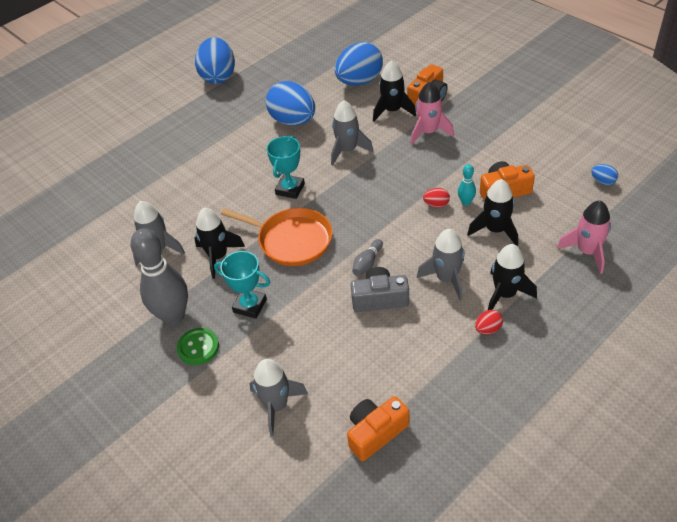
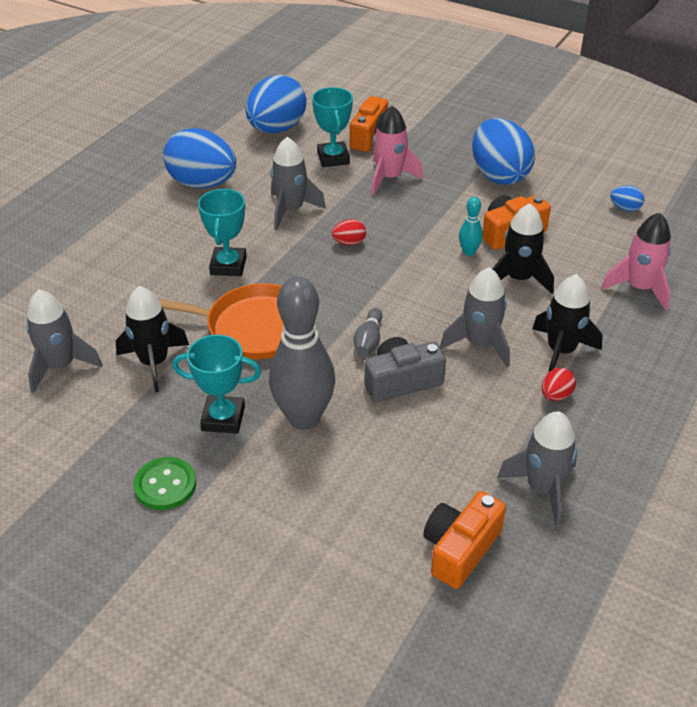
camera: 20 degrees left, 5 degrees down
(173, 316) = (113, 450): grey bowling pin -> grey bowling pin (304, 418)
(218, 76) = (77, 141): blue egg -> blue egg (499, 175)
(276, 406) = (308, 541): grey rocket -> grey rocket (542, 489)
(392, 110) = (333, 158): black rocket -> turquoise trophy
(436, 205) = (432, 259): red egg -> red egg (349, 243)

